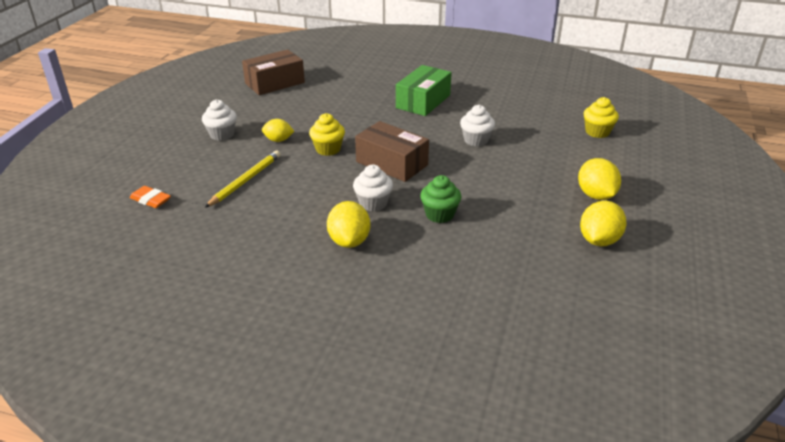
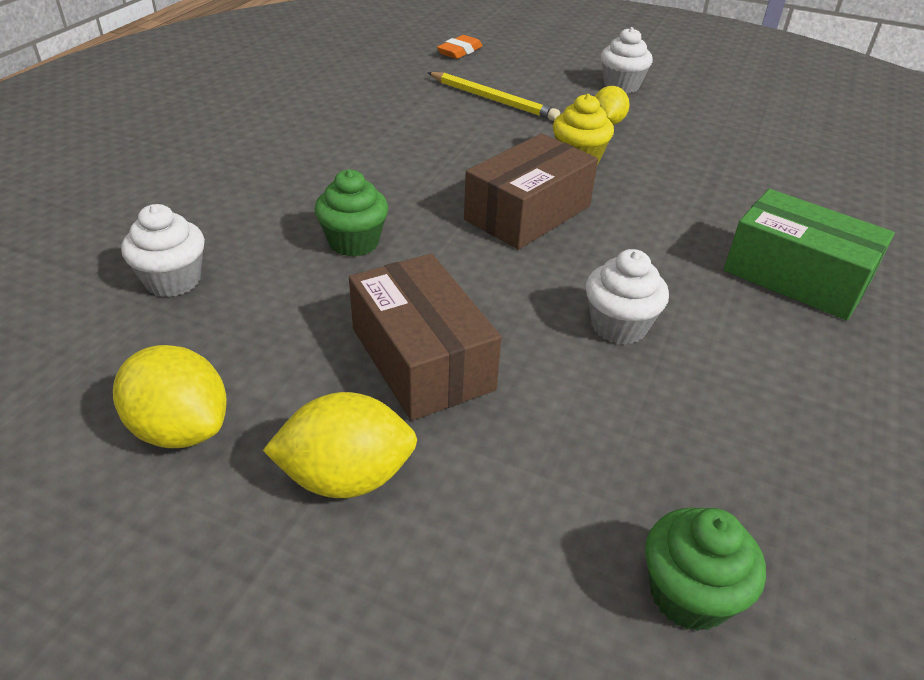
camera: 95 degrees right, 5 degrees up
(275, 83) = (814, 124): brown box -> brown box (422, 359)
(349, 241) = (320, 161): yellow lemon -> none
(373, 203) = (407, 186): white cupcake -> white cupcake (173, 280)
(597, 132) = (689, 594): yellow cupcake -> green cupcake

